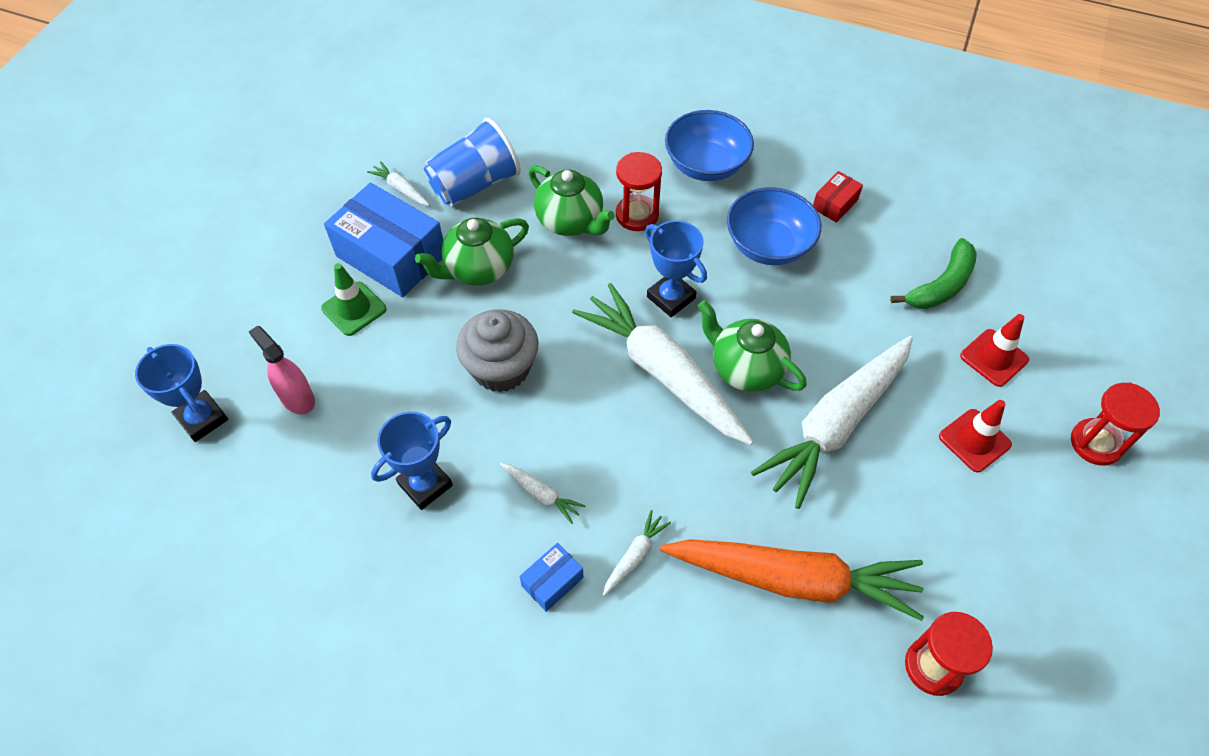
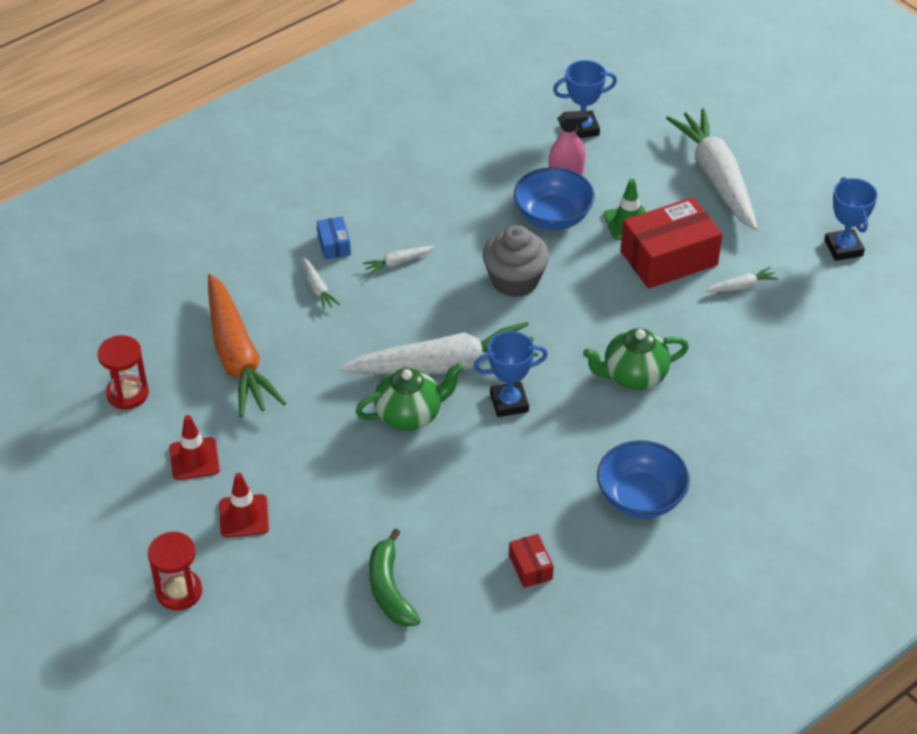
camera: 120 degrees right, 10 degrees down
(391, 255) = (669, 258): blue box -> red box
(425, 484) = (449, 212): blue trophy -> blue trophy (843, 248)
(474, 185) = (717, 332): blue cup -> none
(478, 269) = (620, 302): green teapot -> none
(637, 215) = (612, 421): red hourglass -> none
(768, 245) = (517, 493): blue bowl -> blue bowl (553, 217)
(793, 579) = (237, 356): orange carrot -> orange carrot turned 60 degrees counterclockwise
(836, 424) = (323, 442): white carrot -> white carrot (716, 178)
(994, 358) = (297, 578): red traffic cone -> red traffic cone (194, 459)

